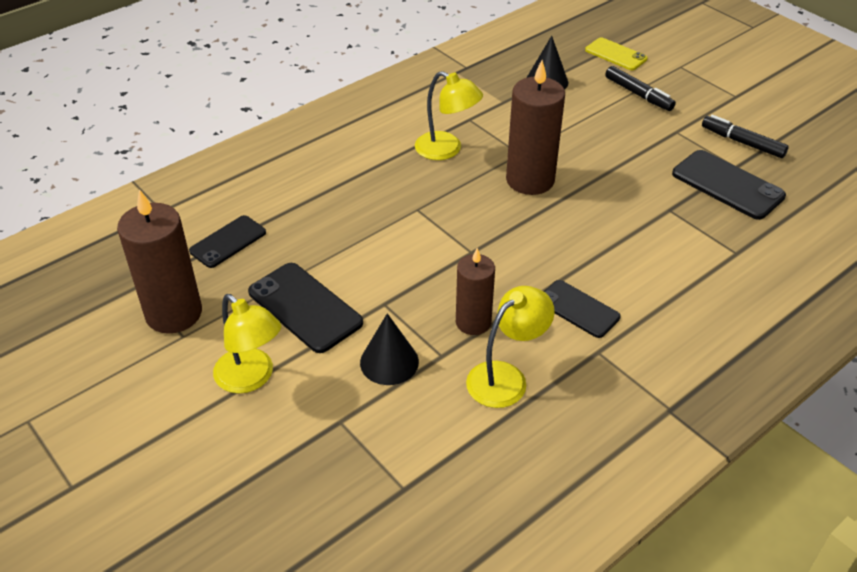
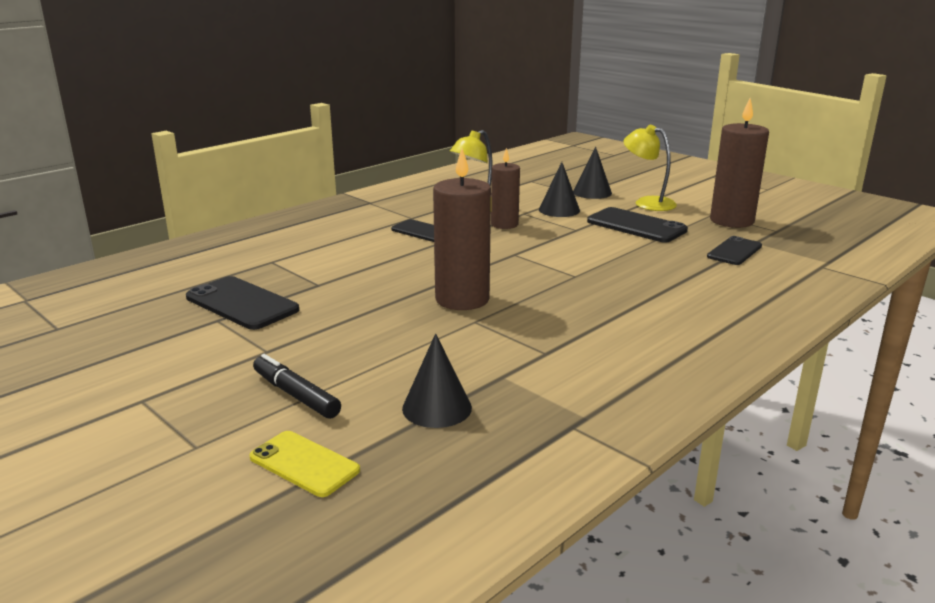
camera: 175 degrees right, 20 degrees down
(317, 424) = (592, 192): none -> black cone
(447, 150) = (563, 320): yellow lamp -> none
(743, 143) = (187, 342): black marker -> none

